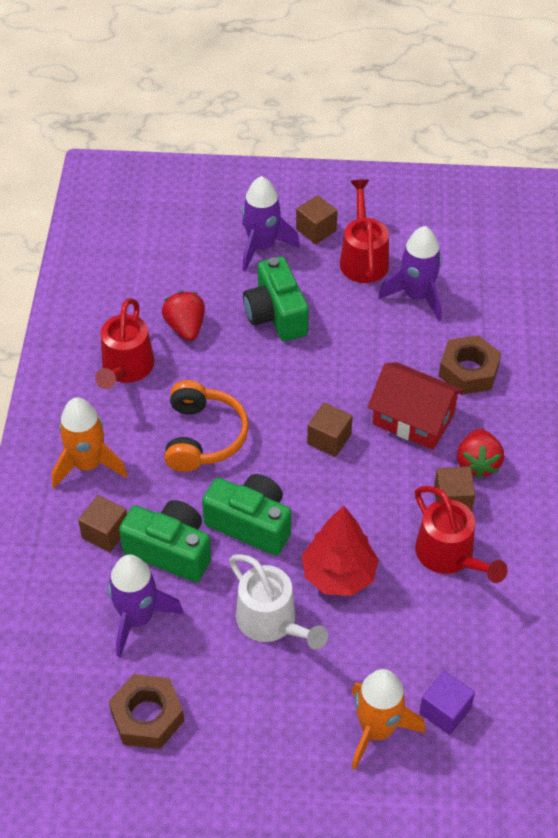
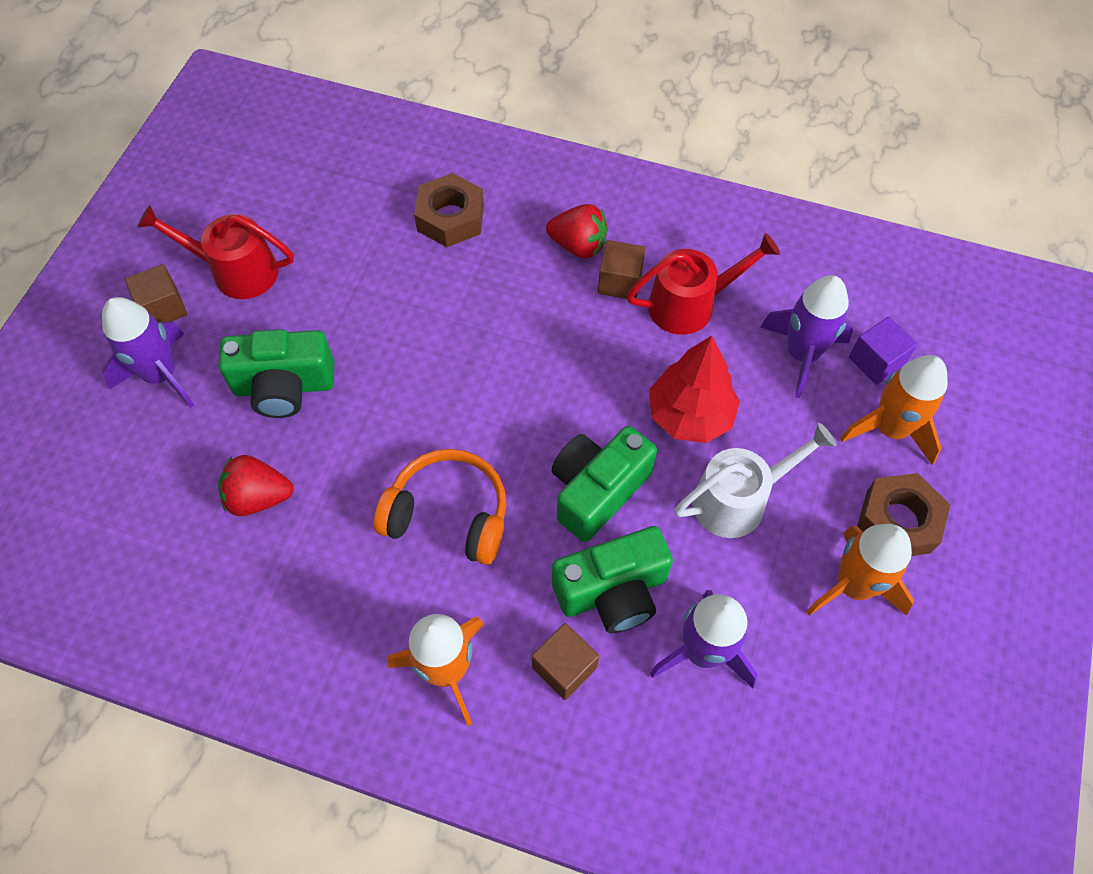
camera: 75 degrees left, 10 degrees up
(126, 369) = (300, 588): red watering can -> none
(147, 716) = (842, 667): brown nut -> brown nut (898, 521)
(170, 551) = (613, 591): green camera -> green camera turned 150 degrees counterclockwise
(218, 716) = (853, 586): none -> orange rocket
(329, 439) = (499, 377): brown cube -> none
(413, 419) = (499, 287): red house -> none
(416, 296) = (320, 235): purple rocket -> purple rocket (802, 354)

